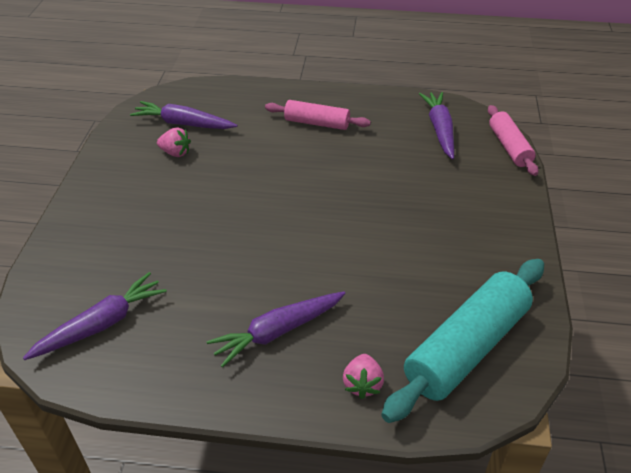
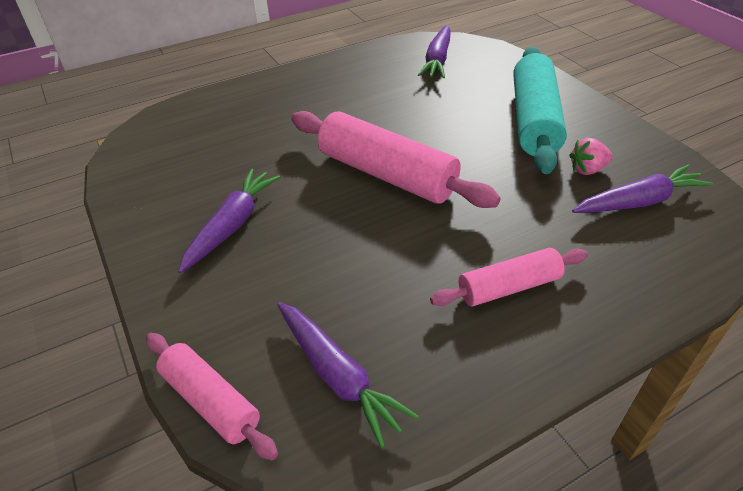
camera: 145 degrees right, 0 degrees up
(278, 331) = (323, 100): purple carrot -> purple carrot (232, 225)
(307, 217) = (387, 174): none -> pink rolling pin
(362, 384) = (241, 101): pink strawberry -> none
(466, 348) = (175, 146): turquoise rolling pin -> turquoise rolling pin (533, 120)

